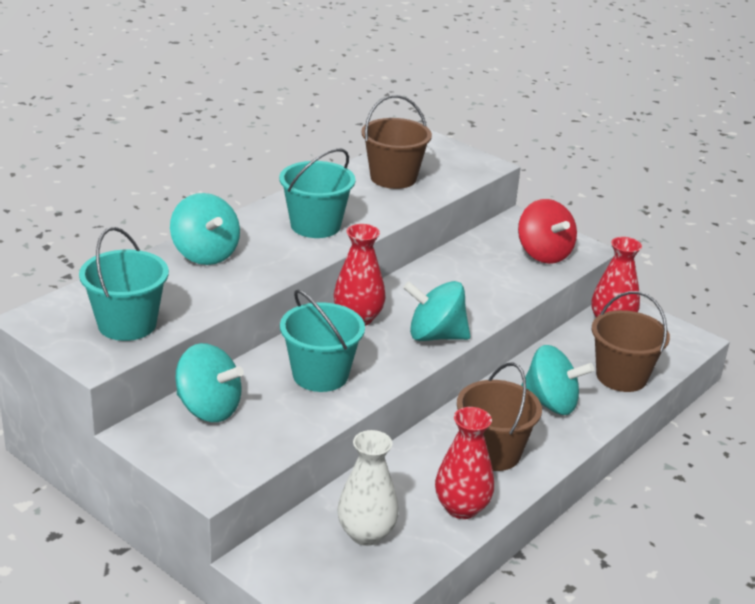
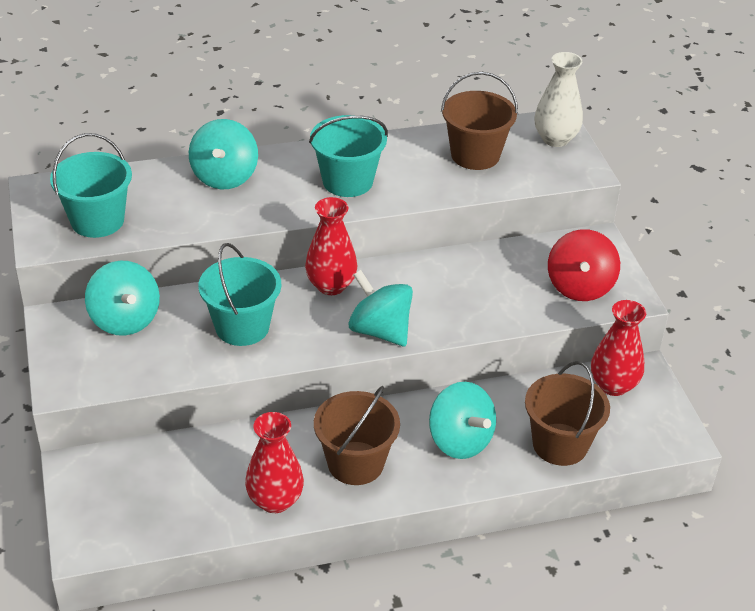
camera: 35 degrees right, 10 degrees up
(366, 533) = (176, 485): white vase -> white vase (555, 139)

